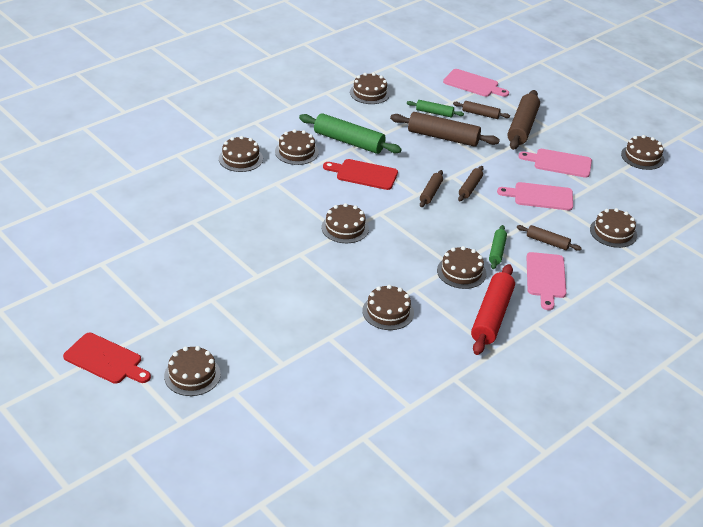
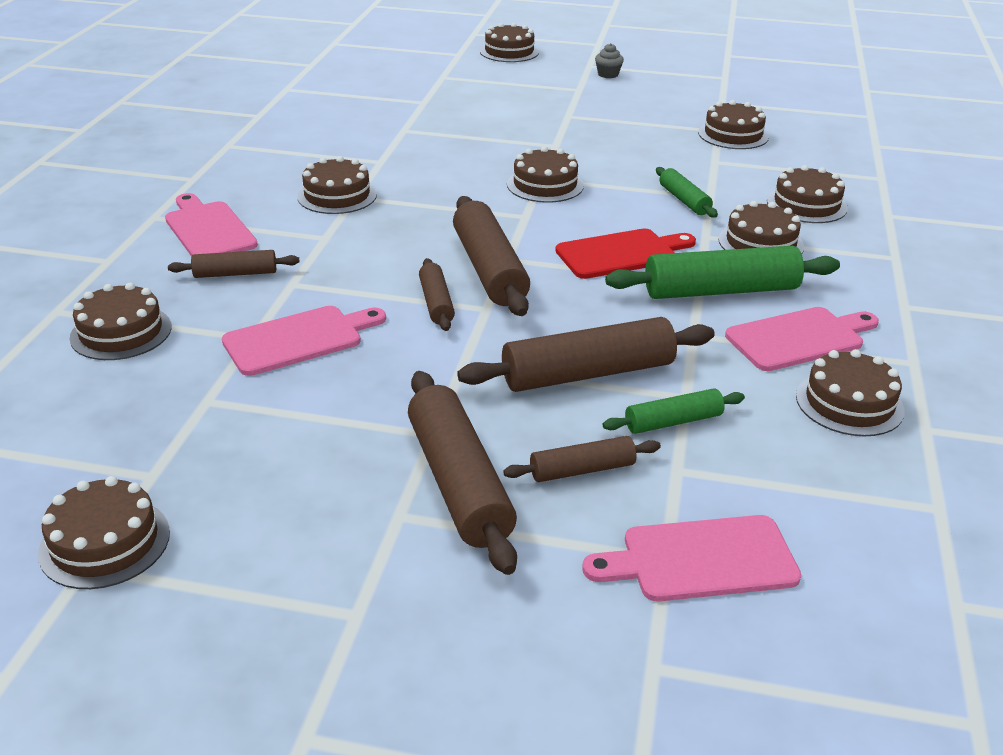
camera: 145 degrees right, 5 degrees down
(106, 360) = (592, 39): red cutting board -> none
(168, 306) = (608, 74): none -> grey cupcake
(388, 312) = (387, 136): brown cake -> brown cake (733, 135)
(430, 193) = (489, 269): brown rolling pin -> brown rolling pin, size x1.85
(491, 316) = (256, 170): red rolling pin -> none
(497, 251) = (307, 234): green rolling pin -> green rolling pin (684, 200)
(559, 163) = (307, 427): pink cutting board -> pink cutting board (799, 338)

